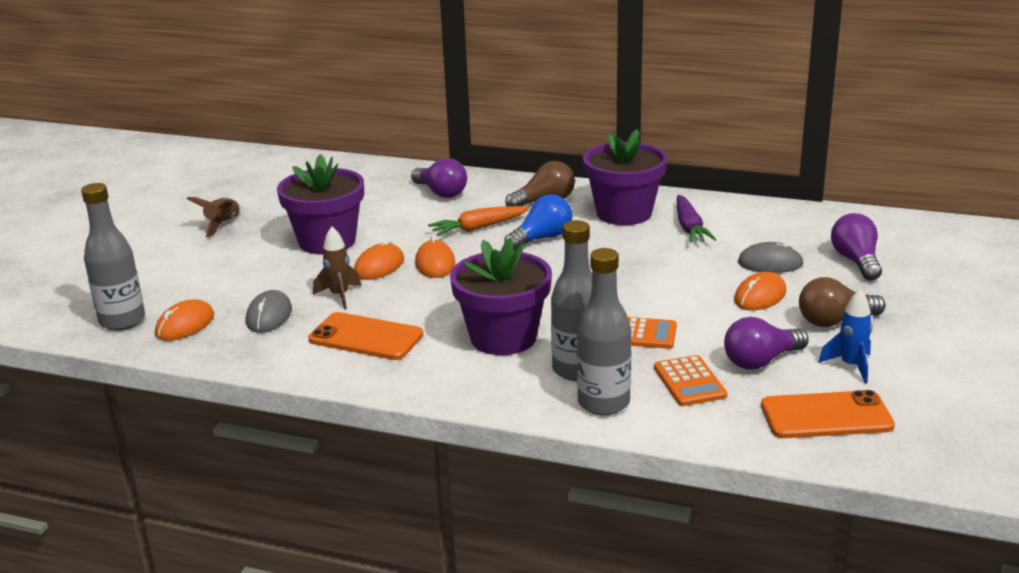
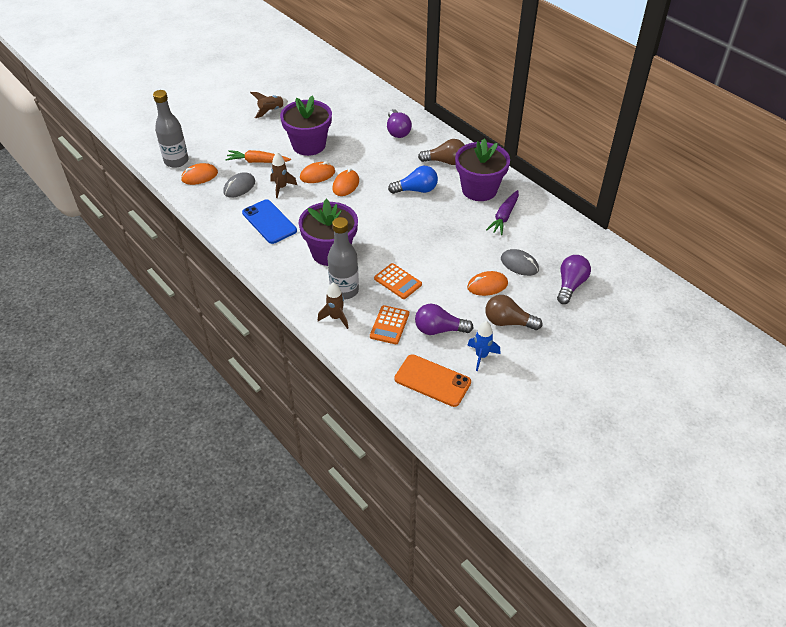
camera: 30 degrees right, 20 degrees up
(366, 337) = (269, 222): orange phone -> blue phone
(478, 228) = (391, 167): orange carrot -> orange carrot (257, 161)
(603, 403) = (336, 318): grey bottle -> brown rocket

